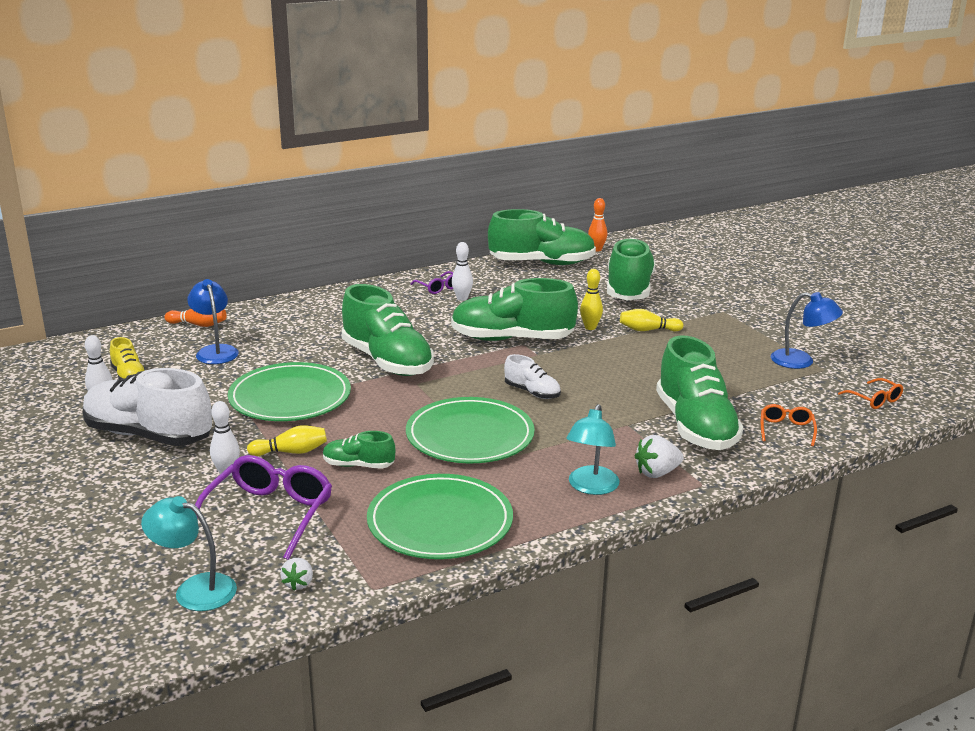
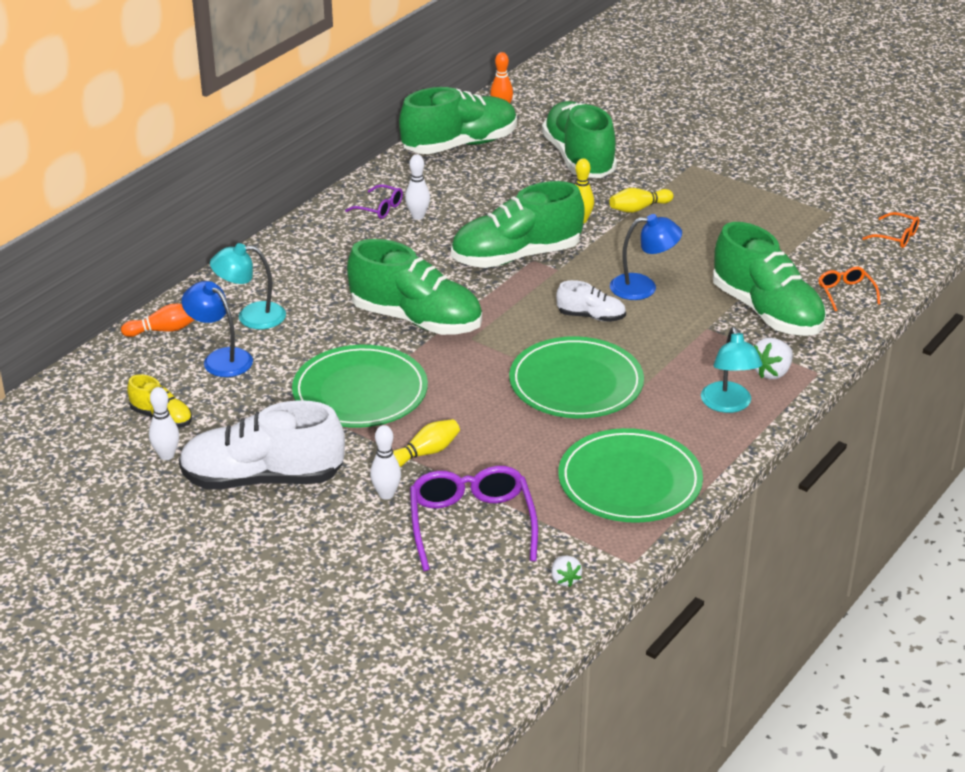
camera: 25 degrees left, 10 degrees up
(194, 589) = (480, 615): turquoise lamp -> turquoise lamp (251, 317)
(358, 465) = (503, 447): green shoe -> none
(801, 361) = (805, 209): blue lamp -> blue lamp (643, 287)

